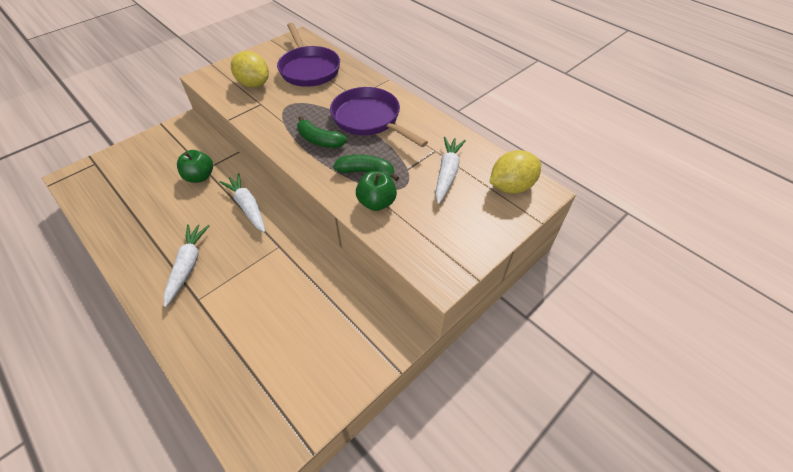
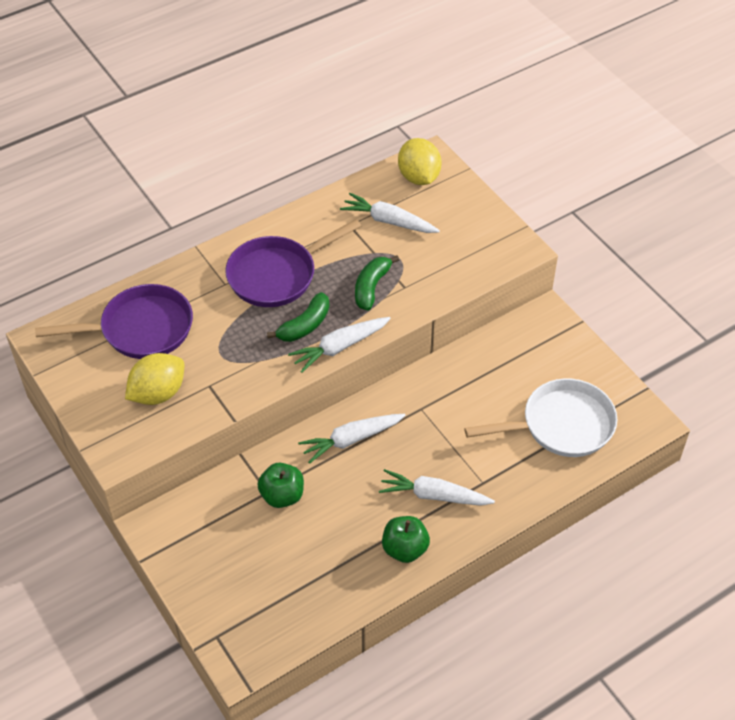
camera: 80 degrees left, 0 degrees up
(259, 361) = (561, 425): none -> white pan
(298, 162) = (339, 347): none -> white carrot
(376, 202) = (420, 284): green apple -> green apple (405, 549)

